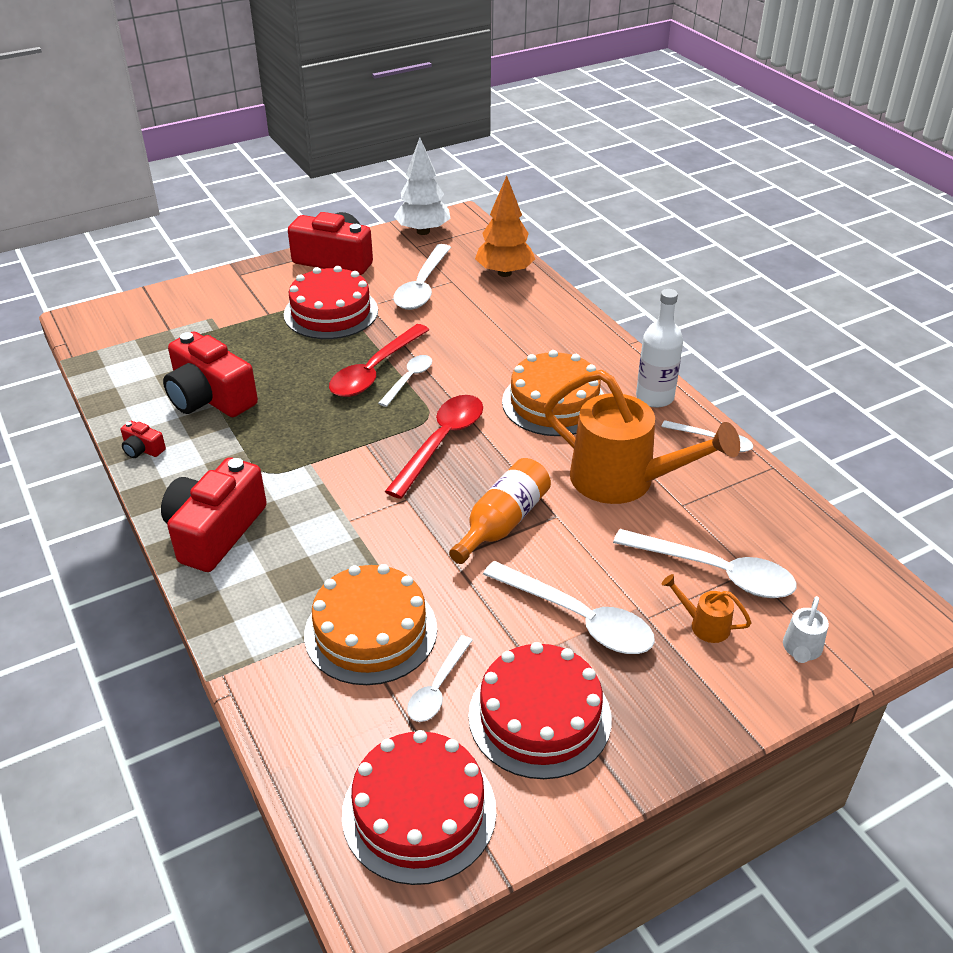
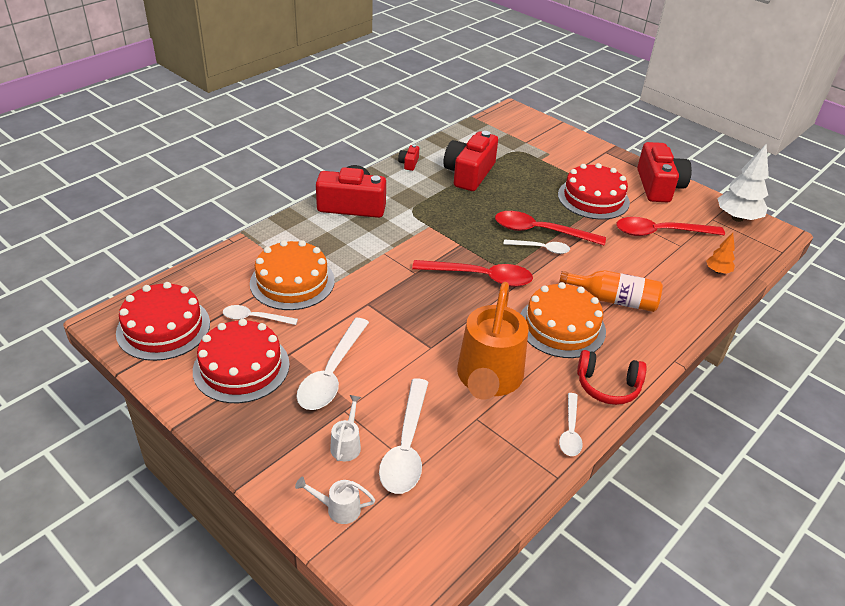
camera: 70 degrees right, 0 degrees up
(422, 286) = (660, 232): white spoon -> red spoon
(502, 522) = (411, 321): orange bottle -> orange bottle (614, 300)
(504, 273) = (717, 271): orange tree -> orange tree, size x0.52
(654, 397) = (607, 386): white bottle -> red headphones
(704, 625) = (347, 444): orange watering can -> white watering can

